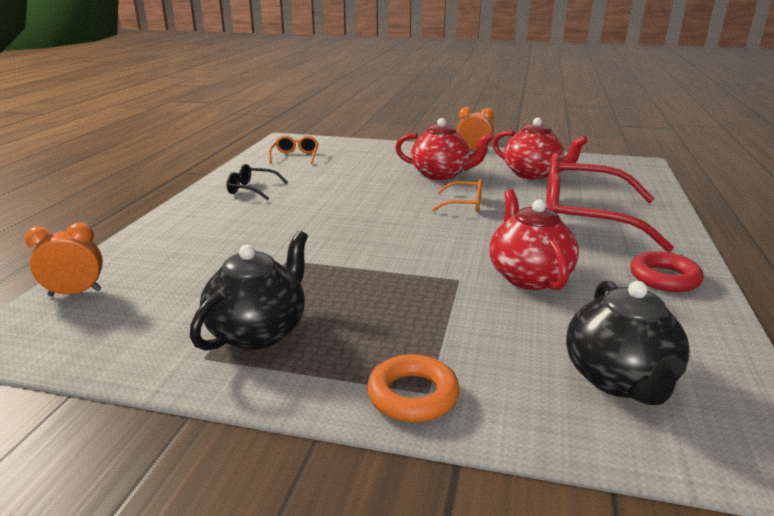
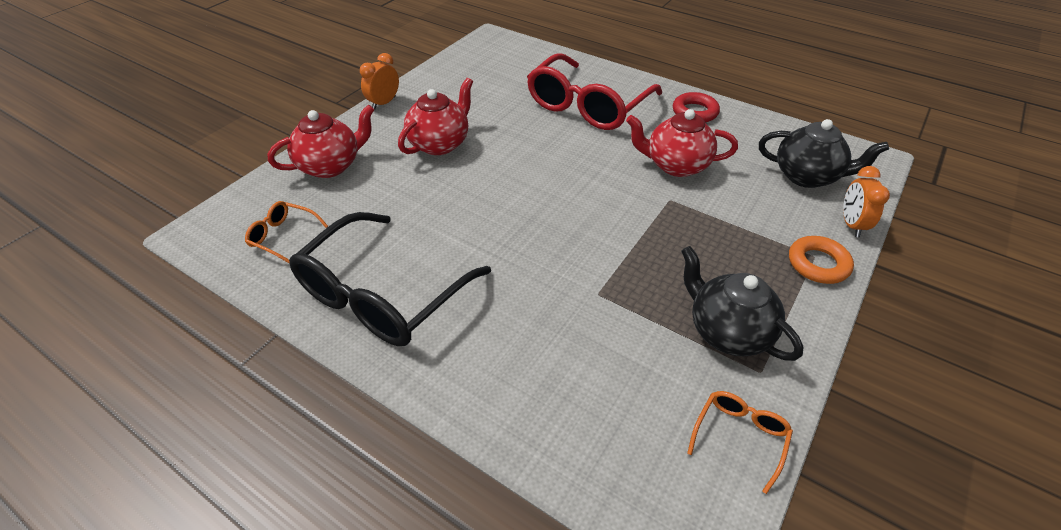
camera: 70 degrees left, 20 degrees up
(75, 293) = (616, 482): orange clock -> orange clock (851, 224)
(252, 189) = (382, 295): black glasses -> black glasses, size x2.29
(464, 204) = (525, 153): orange glasses -> orange glasses (739, 437)
(533, 174) = (478, 94): red teapot -> red teapot (331, 166)

